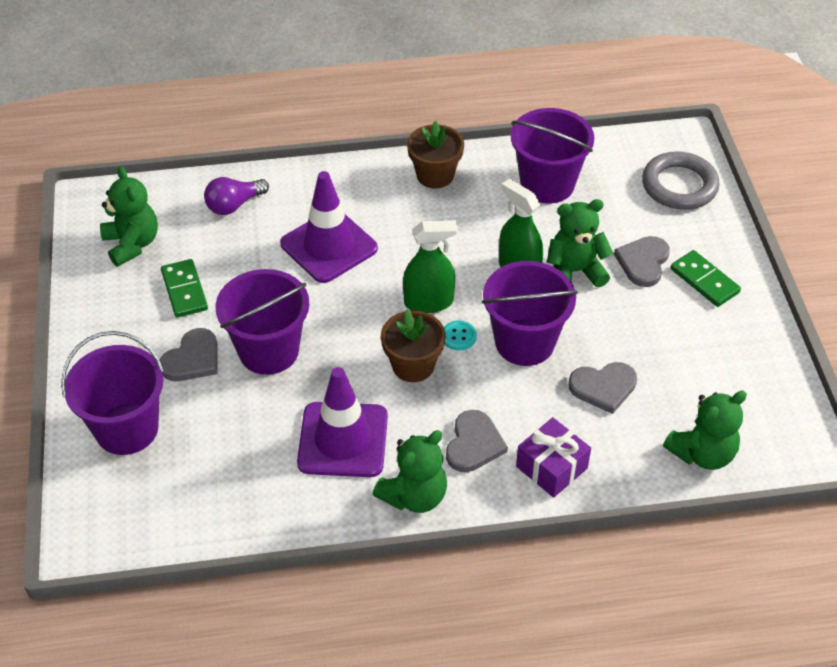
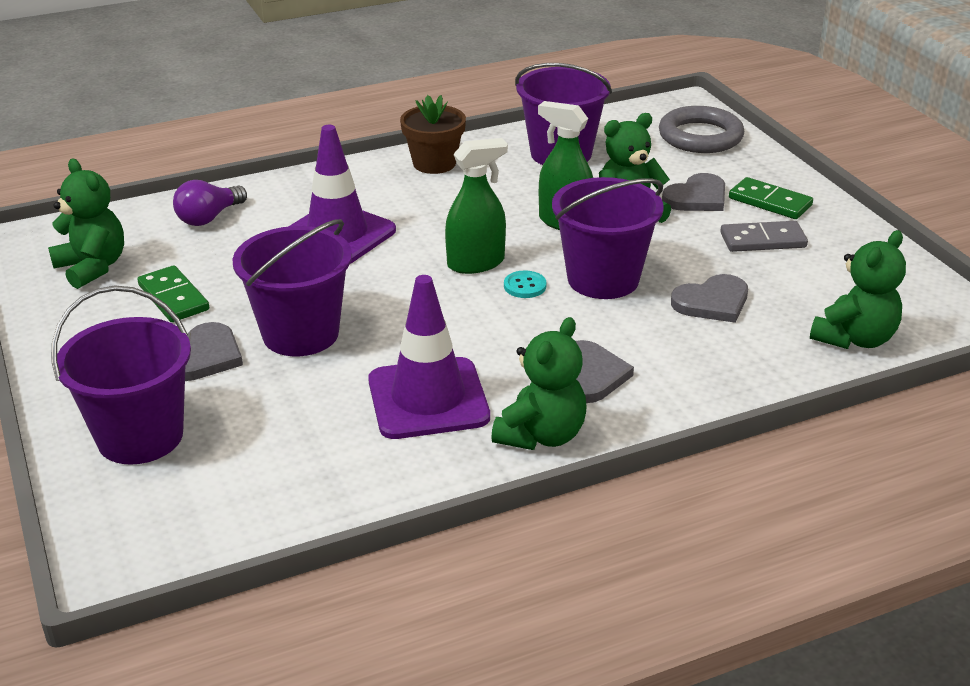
camera: 15 degrees left, 15 degrees down
(413, 365) = (483, 319): brown flower pot -> none
(551, 467) = (692, 380): purple gift -> none
(643, 262) = (697, 197): grey heart -> grey heart turned 135 degrees counterclockwise
(677, 325) = (763, 240): none -> grey domino

